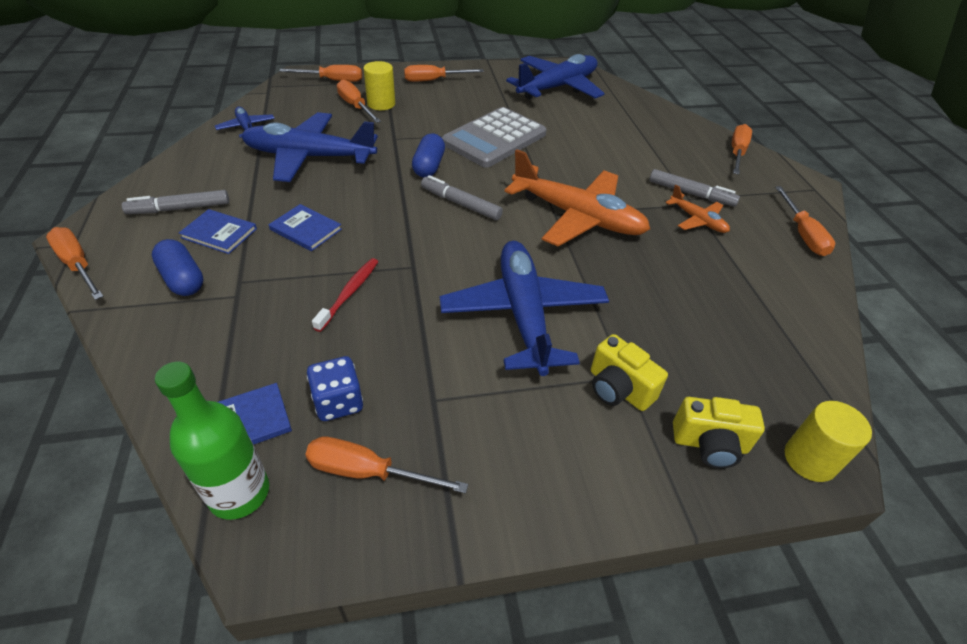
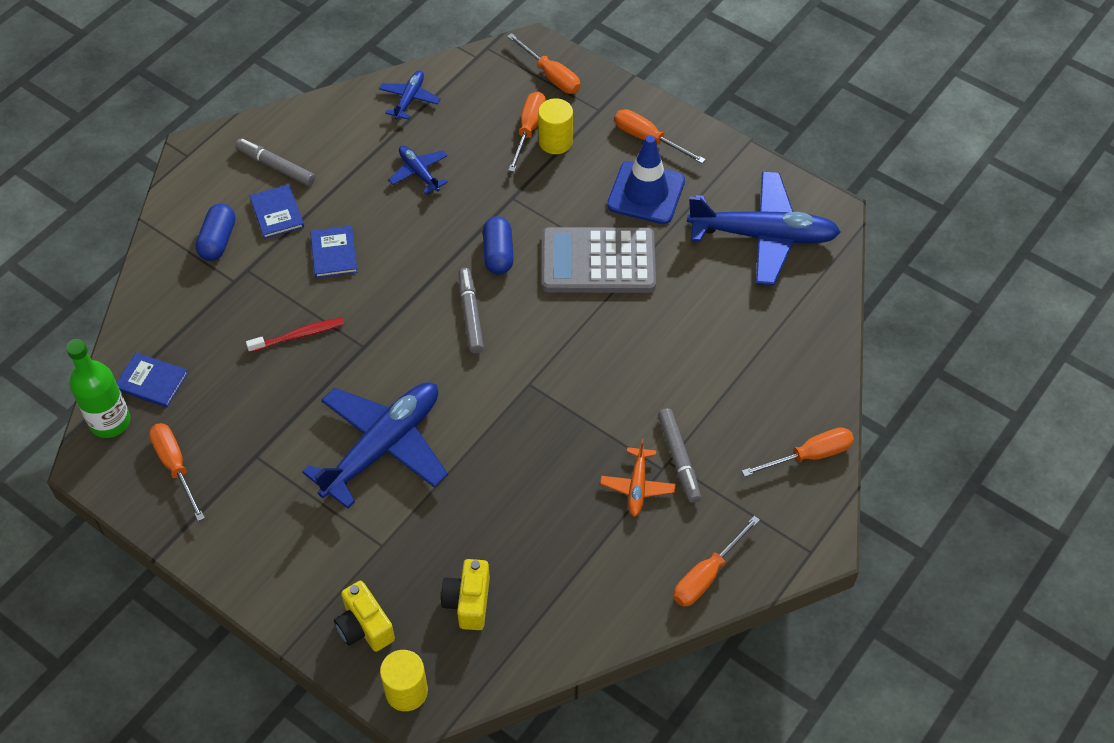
camera: 50 degrees right, 10 degrees up
(78, 265) = (174, 179): orange screwdriver -> none
(309, 157) = (419, 172): blue plane -> blue plane, size x0.47
(338, 402) = (207, 411): blue dice -> none
(429, 166) = (498, 254): blue capsule -> blue capsule turned 60 degrees counterclockwise
(470, 100) = (646, 193): none -> blue traffic cone
(577, 217) = (542, 401): orange plane -> none
(618, 389) = (365, 548): yellow camera -> yellow camera (468, 602)

